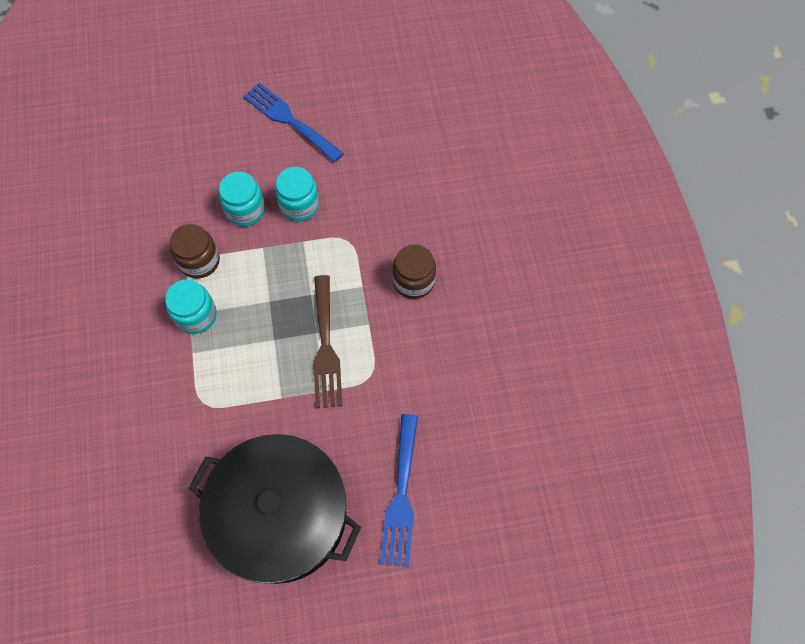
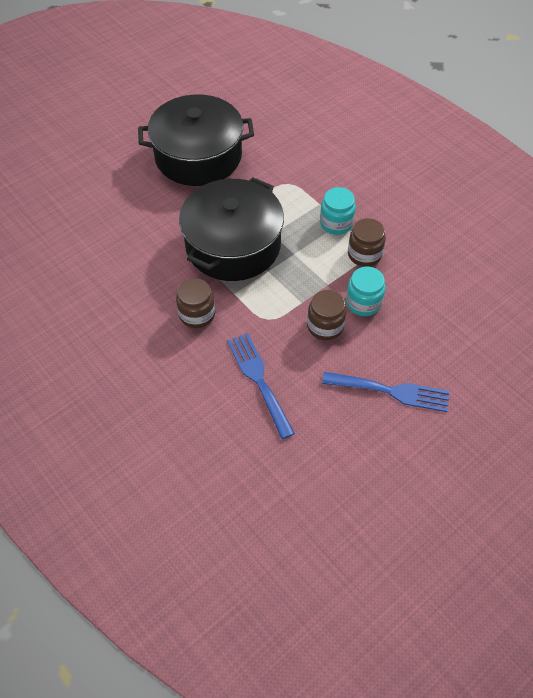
camera: 150 degrees right, 10 degrees down
(299, 205) = (325, 326): turquoise jar -> brown jar
(325, 347) = (233, 245): brown fork -> black pot
(401, 496) = (130, 193): blue fork -> blue fork (258, 380)

